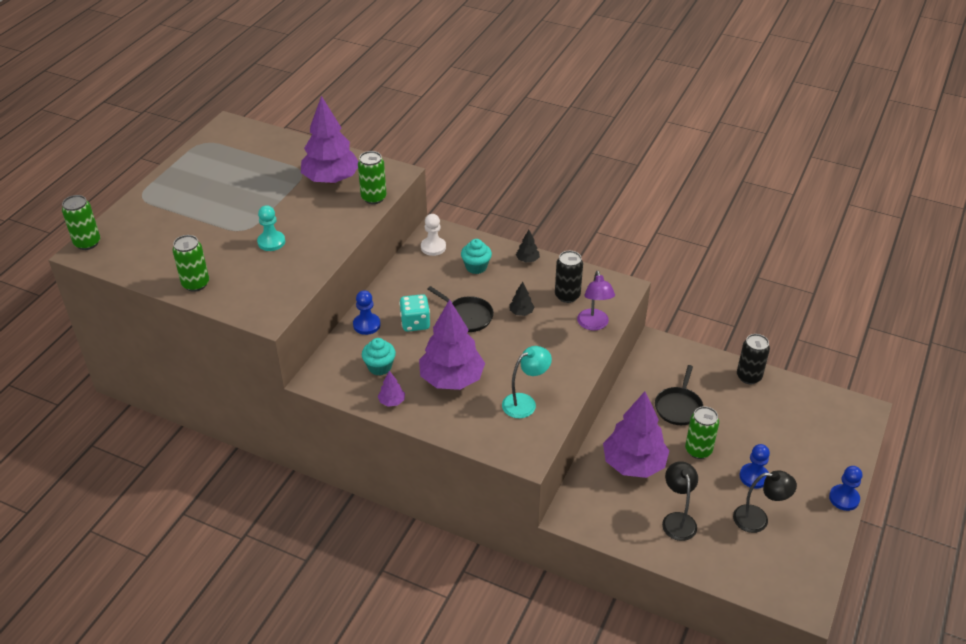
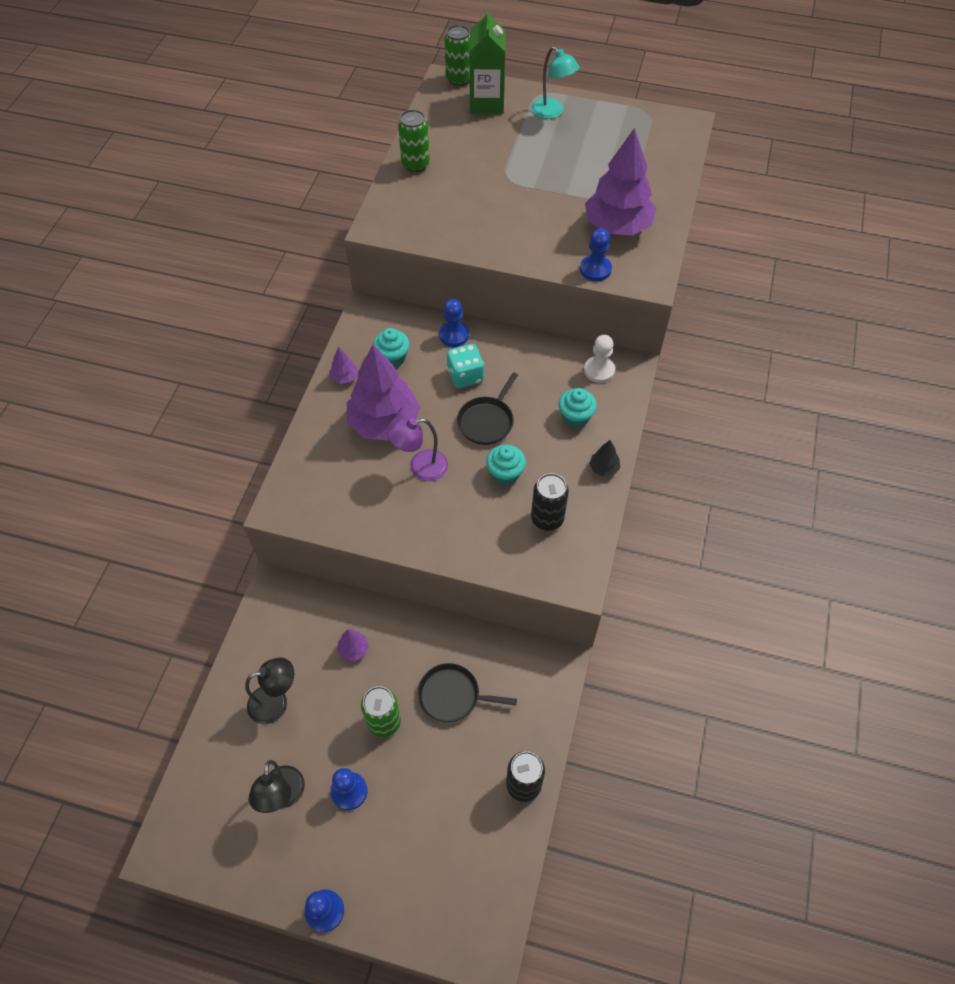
camera: 80 degrees right, 15 degrees up
(134, 229) = (486, 103): none -> green carton
(271, 242) = (493, 203): turquoise pawn -> none
(373, 198) = (595, 269): green can -> blue pawn
(521, 312) = (505, 474): black tree -> turquoise cupcake
(525, 402) = (358, 496): turquoise lamp -> turquoise lamp (552, 112)
(594, 325) = (500, 554): purple lamp -> purple lamp (420, 467)
(634, 464) = (354, 649): purple tree -> purple tree, size x0.41

